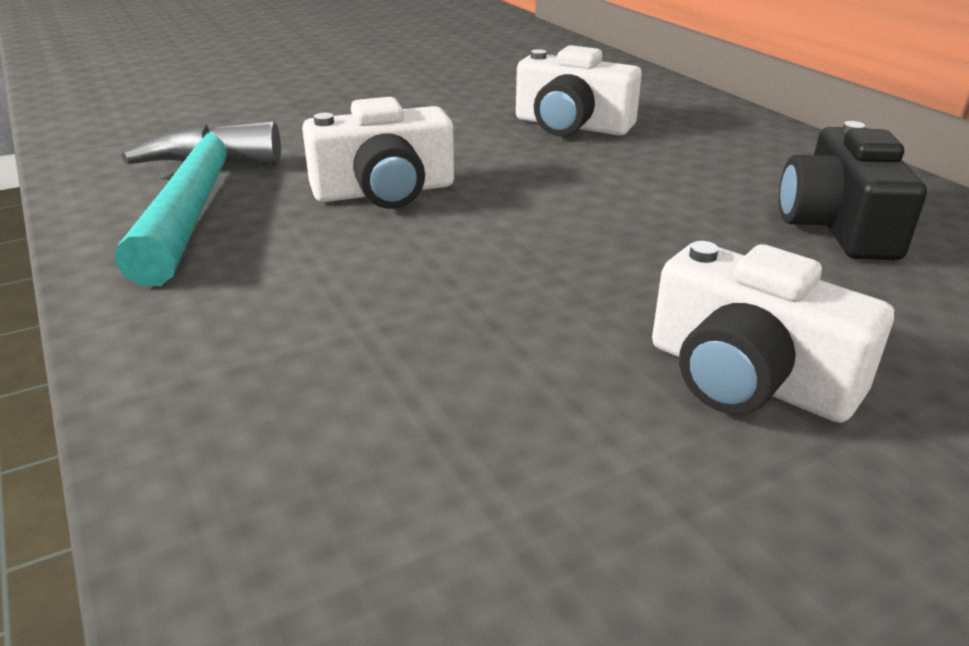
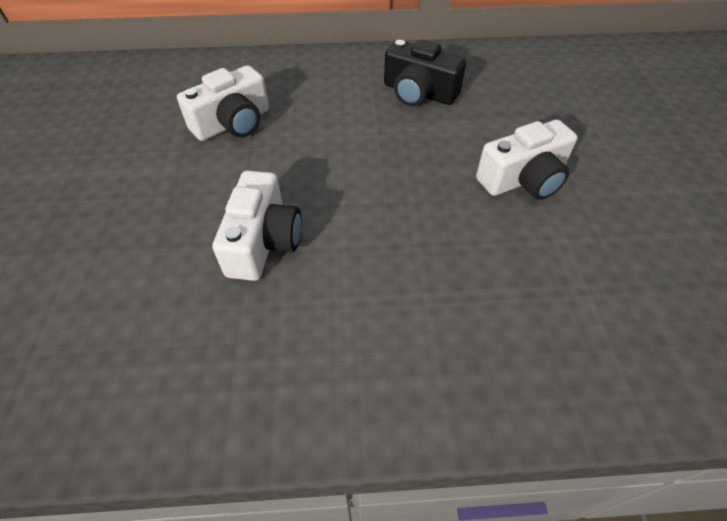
camera: 65 degrees left, 20 degrees up
(198, 201) = (201, 354): turquoise hammer -> none

